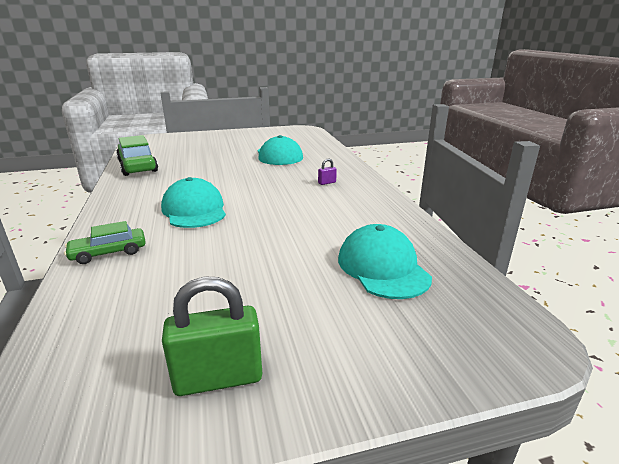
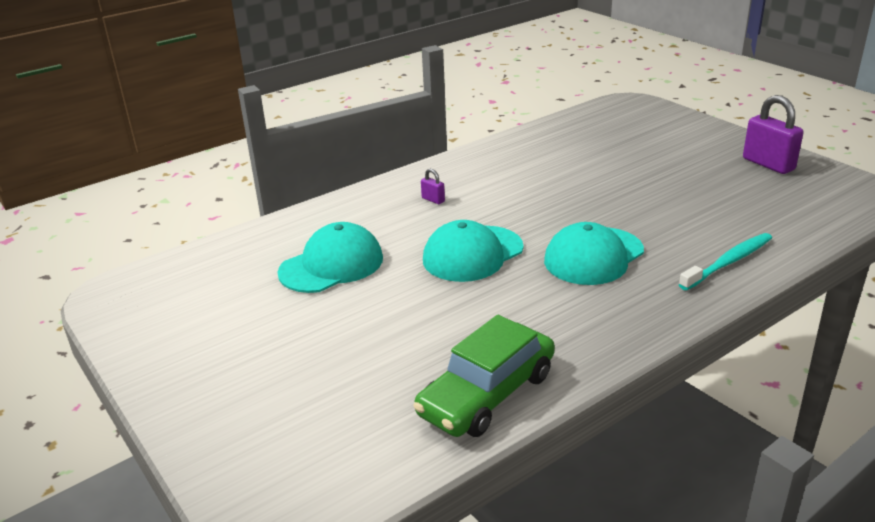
camera: 110 degrees left, 5 degrees up
(109, 253) = (728, 262): green car -> turquoise toothbrush
(218, 378) = (768, 164): green padlock -> purple padlock
(382, 267) = (599, 143): turquoise cap -> turquoise cap (472, 254)

